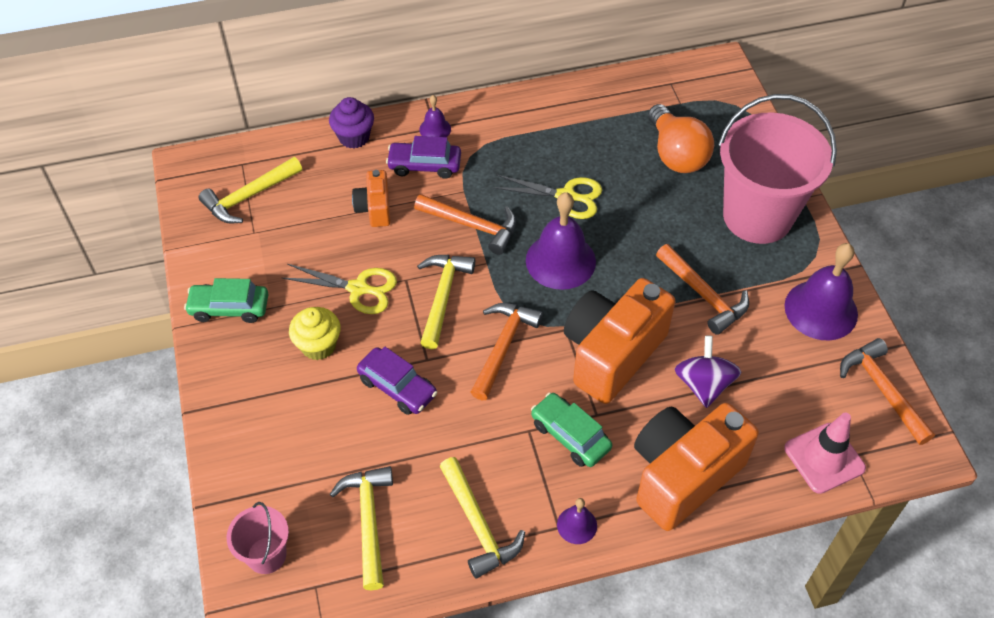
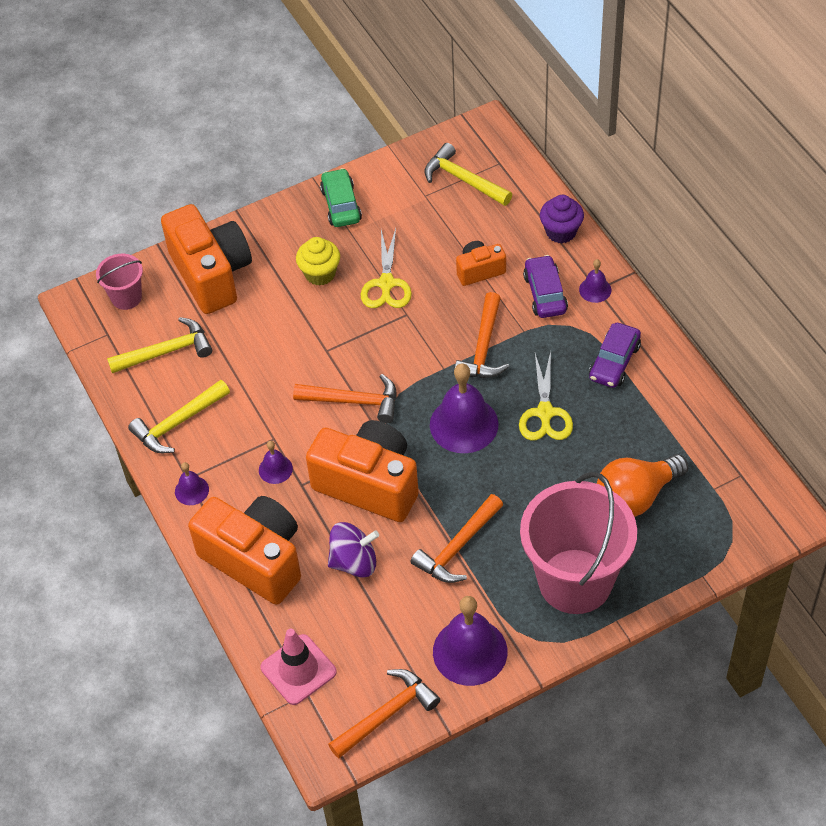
camera: 80 degrees right, 0 degrees up
(271, 454) = (211, 274): none -> orange camera
(397, 387) = (293, 337): purple car -> purple car (614, 362)
(443, 296) = (396, 345): yellow hammer -> none
(570, 435) = (275, 469): green car -> purple bell

